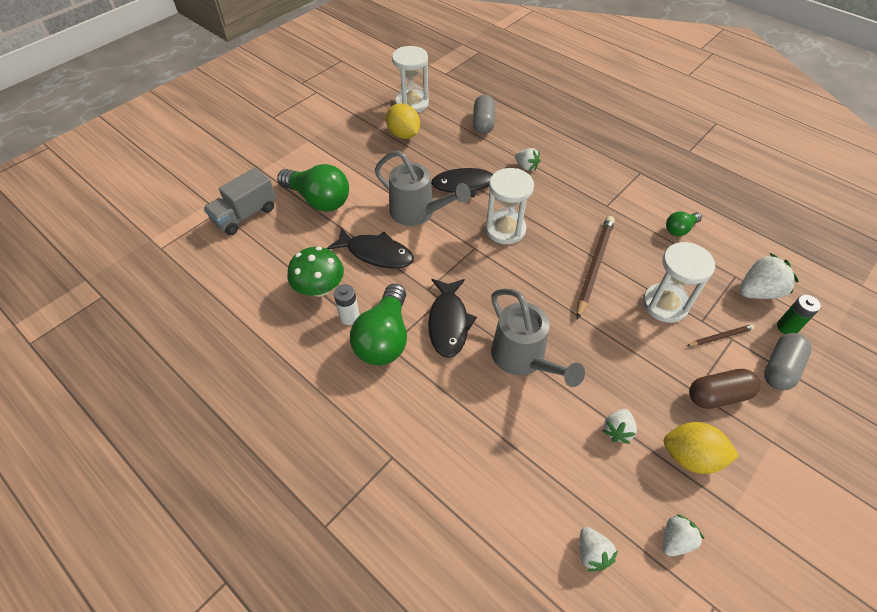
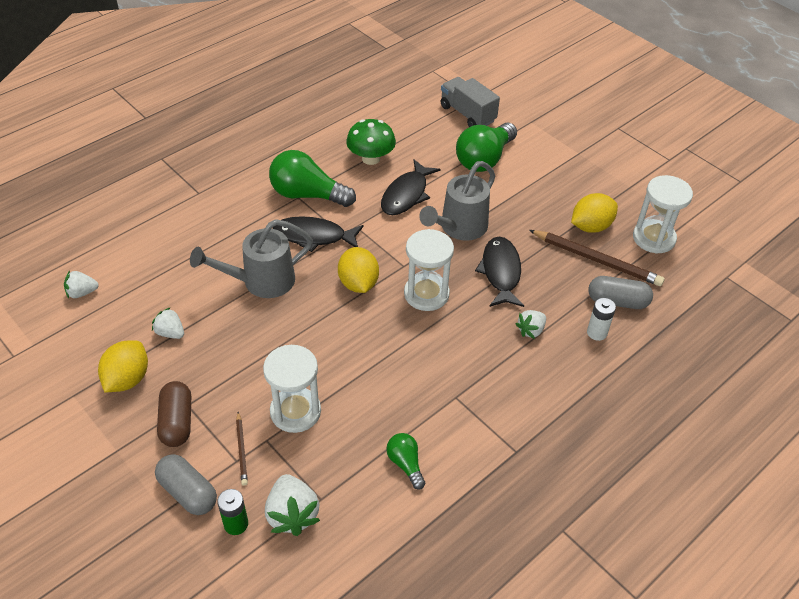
camera: 95 degrees right, 5 degrees down
(349, 317) = (335, 175): white battery -> white battery (597, 333)
(505, 278) = (358, 283): none -> yellow lemon
(594, 266) = (360, 361): brown pencil -> brown pencil (596, 260)
(675, 540) = (68, 346): white strawberry -> none

